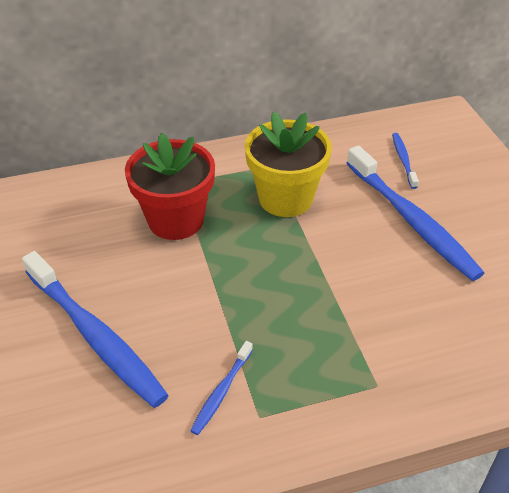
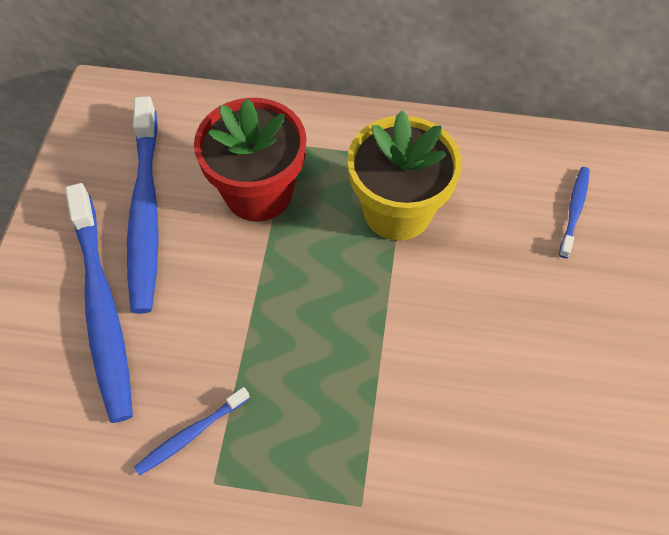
camera: 25 degrees right, 15 degrees up
(411, 220) = (532, 302): blue toothbrush -> blue toothbrush (145, 211)

